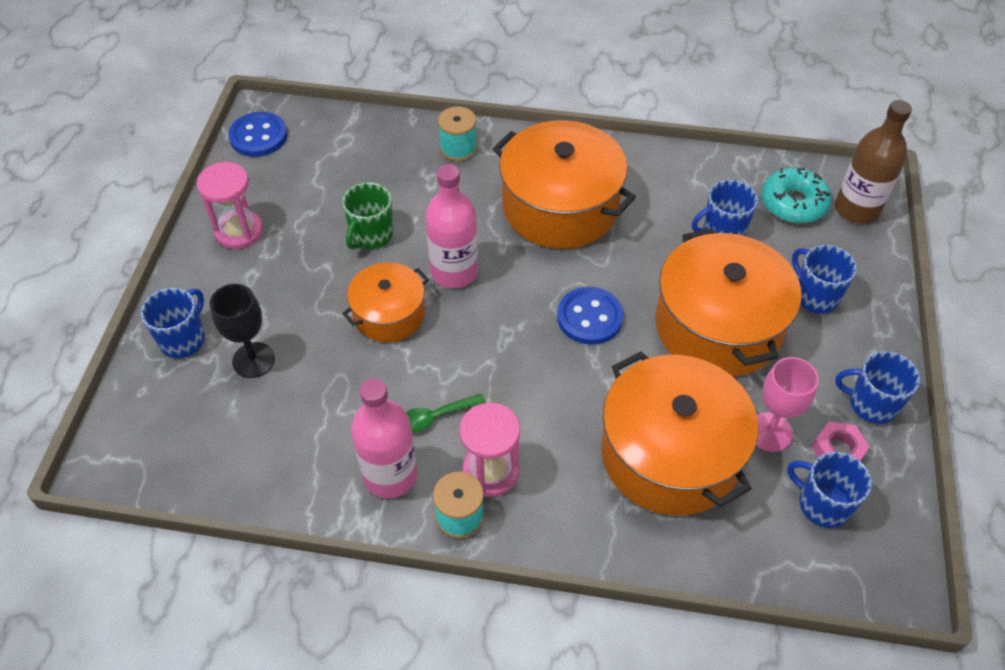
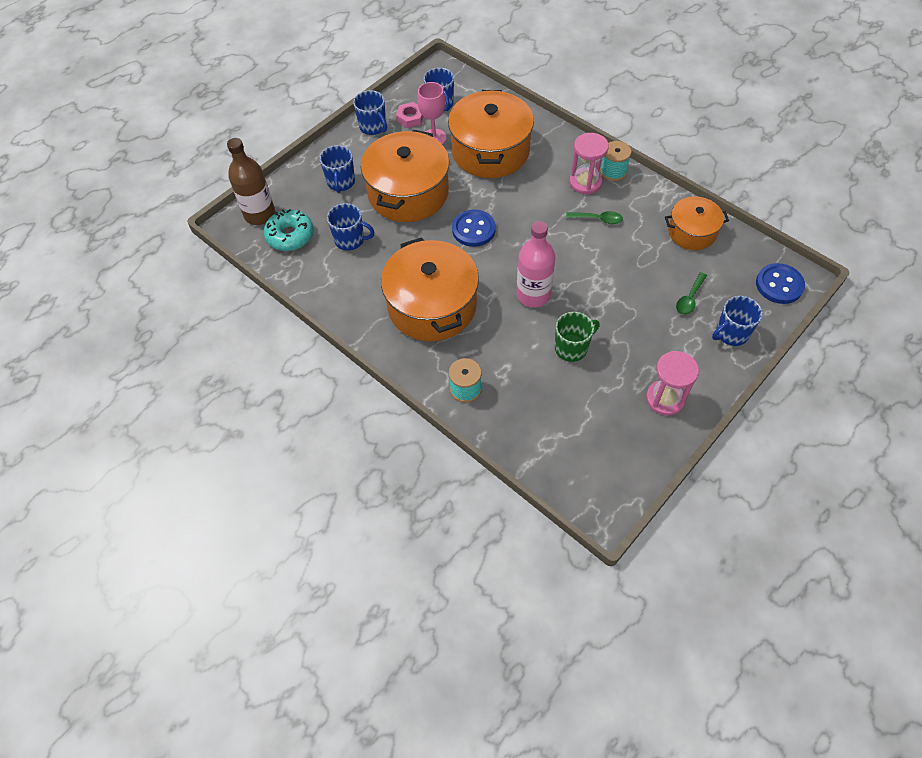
camera: 145 degrees left, 5 degrees up
(253, 360) = (689, 298): black goblet -> green spoon
(258, 136) = (614, 486): blue button -> blue button (779, 285)
(389, 314) = (591, 287): orange pot -> orange pot (692, 232)
(390, 475) = (638, 203): pink bottle -> none

